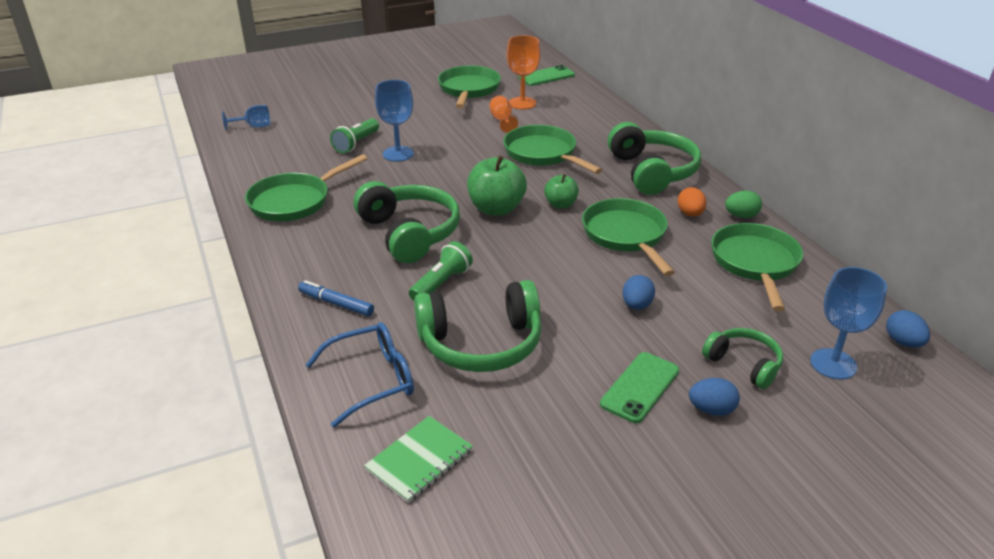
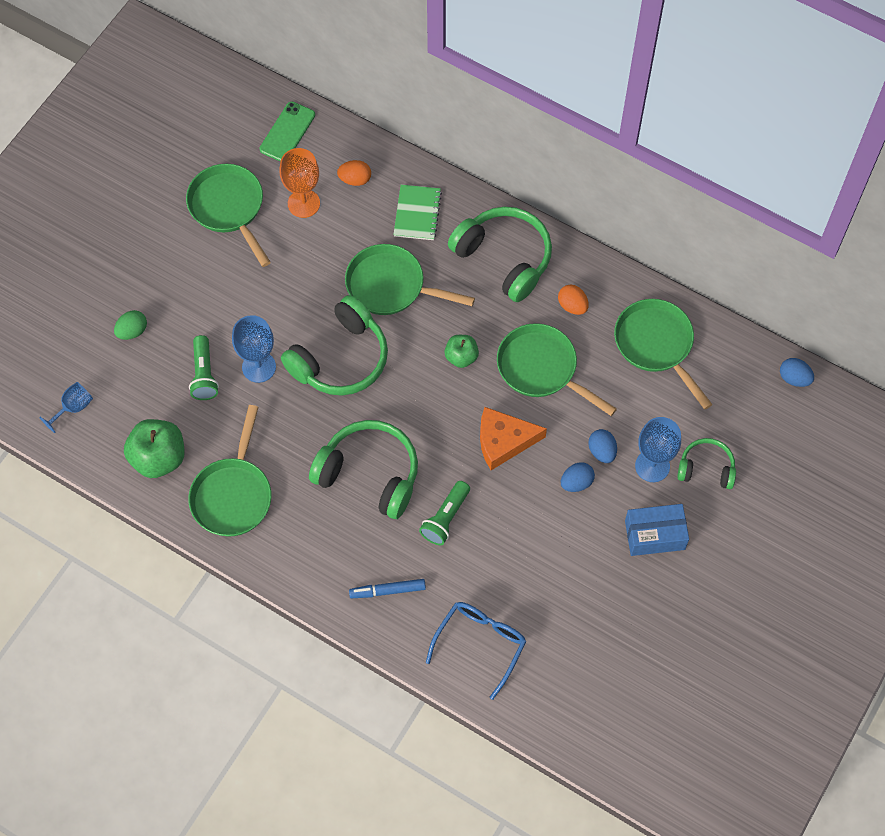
camera: 35 degrees left, 30 degrees up
(419, 460) = (566, 686): green notebook -> green notebook (417, 213)
(441, 283) = (445, 518): green flashlight -> green flashlight turned 150 degrees counterclockwise
(481, 343) = (524, 562): green headphones -> green headphones (340, 358)
(496, 209) = (413, 396): green apple -> green apple (158, 458)
(502, 121) = (309, 249): orange goblet -> none
(546, 261) = (503, 441): none -> orange cheese
(571, 105) = (355, 179): none -> orange egg
(640, 387) = (654, 535): green phone -> blue box
(711, 410) = (709, 526): blue egg -> blue egg (576, 482)
(741, 216) = (613, 284): green egg -> green egg (132, 331)
(833, 364) = (760, 431): blue goblet -> blue goblet (652, 466)

